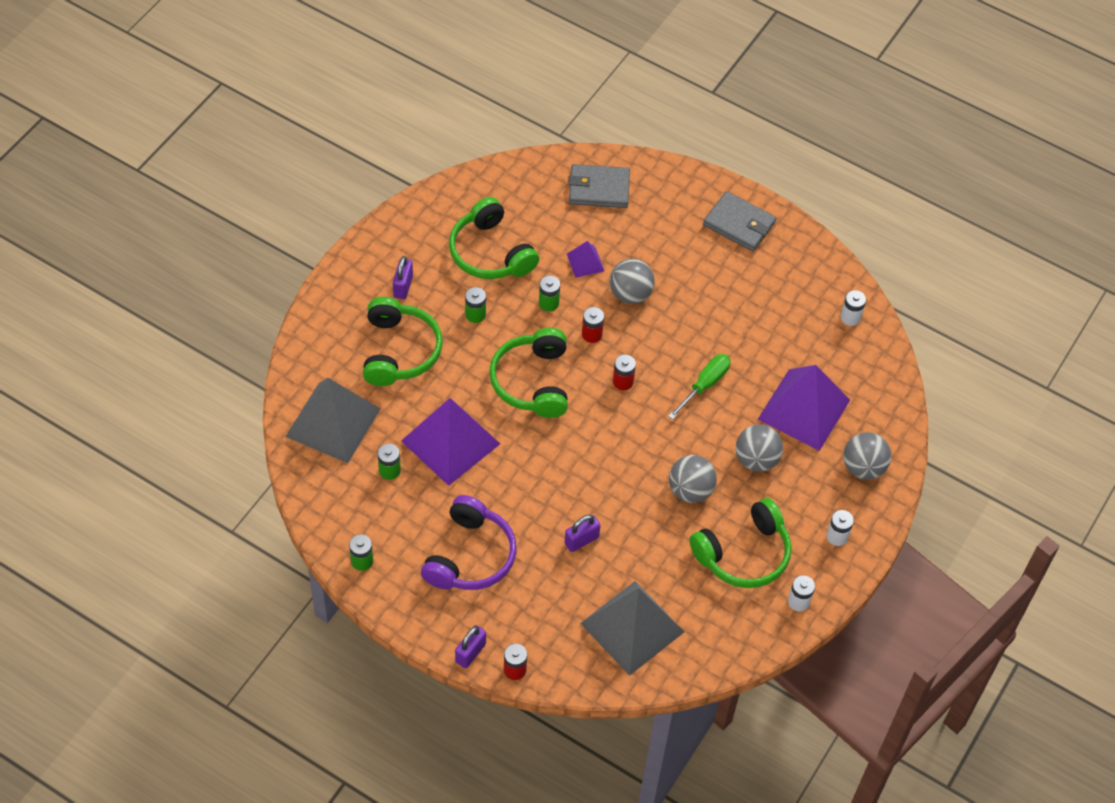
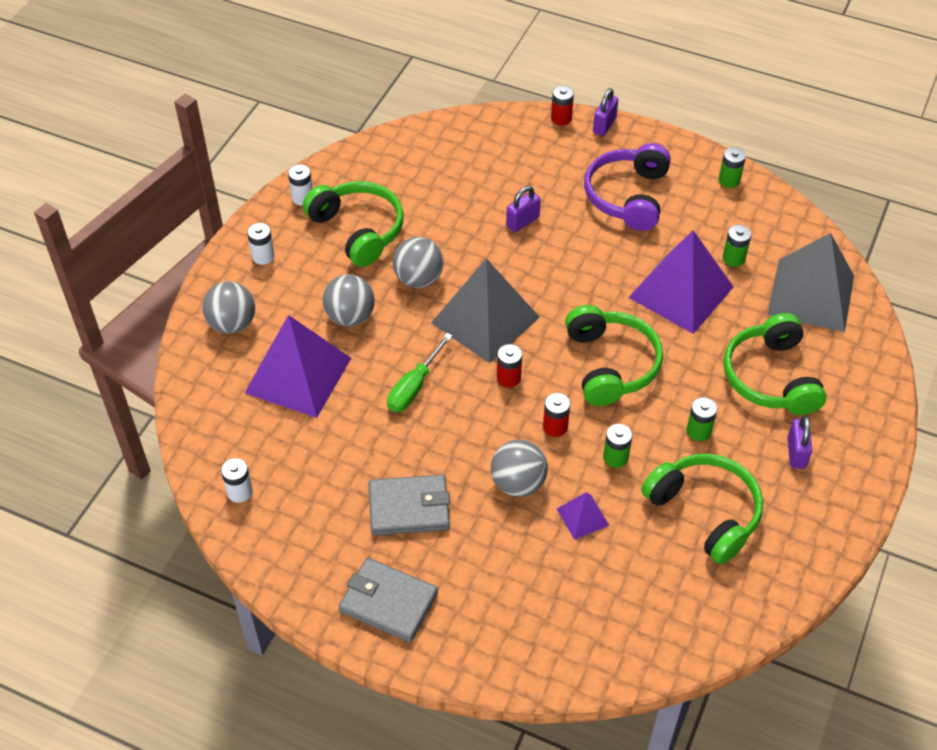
camera: 175 degrees right, 5 degrees down
(598, 189) = (587, 627): grey wallet -> grey wallet (409, 508)
(632, 627) = (460, 160): grey pyramid -> grey pyramid (485, 320)
(744, 554) = (358, 230): green headphones -> green headphones turned 90 degrees clockwise

